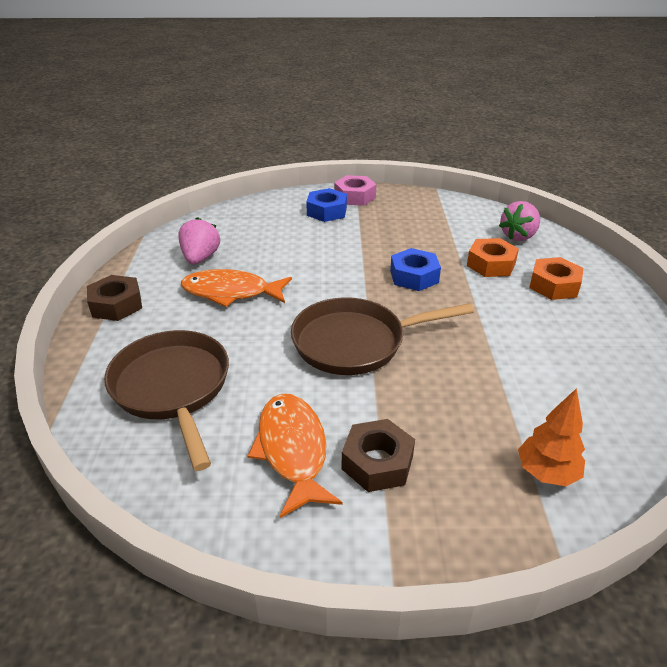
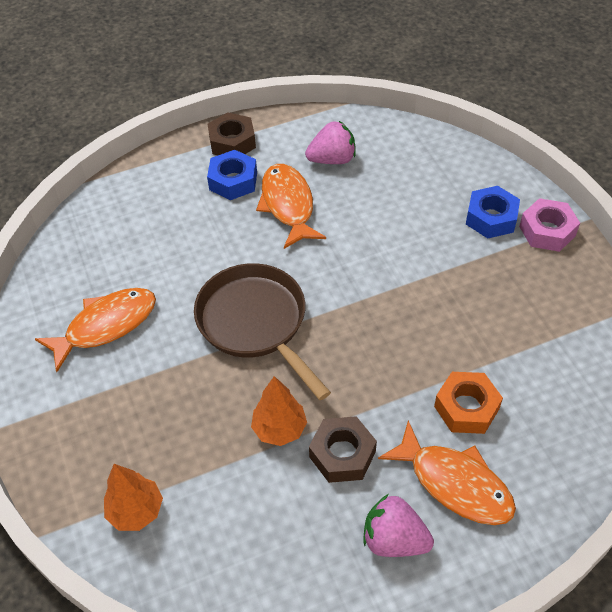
camera: 70 degrees right, 15 degrees up
(173, 388) = (146, 226): brown pan -> none
(377, 462) = (110, 384): brown nut -> brown nut (342, 454)
(414, 276) = (396, 338): blue nut -> blue nut (233, 181)
(479, 355) = (279, 429): none -> orange tree
(518, 236) = (559, 426): pink strawberry -> pink strawberry (394, 539)
(554, 285) = (455, 483): orange nut -> orange fish

